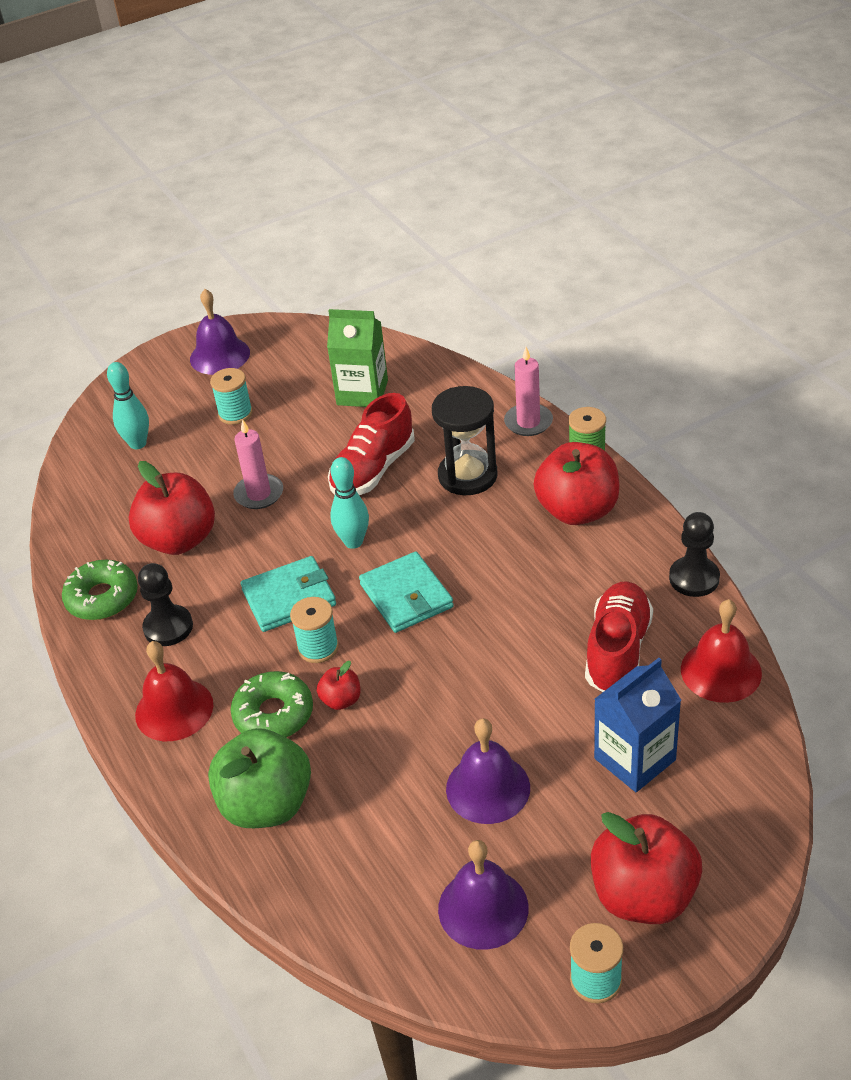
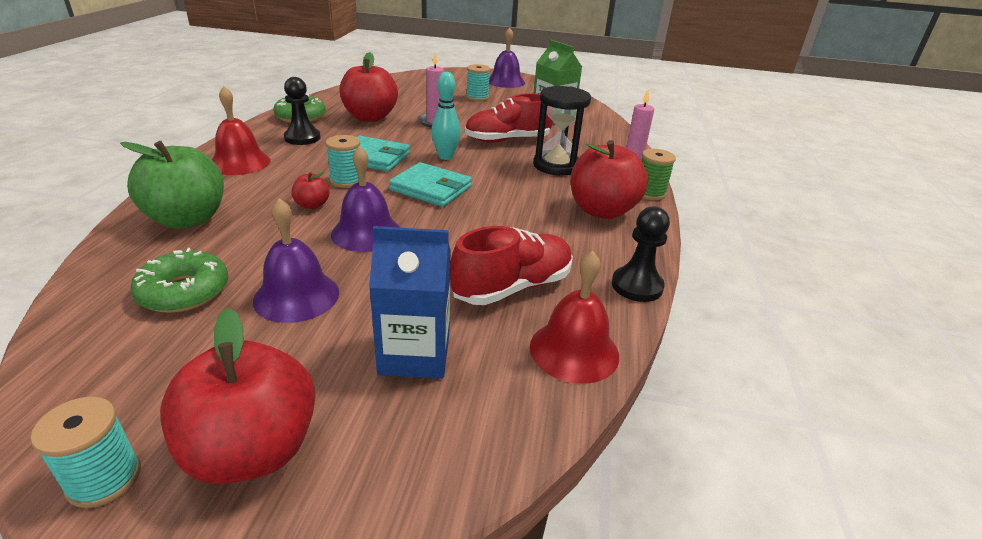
camera: 35 degrees right, 10 degrees down
(138, 443) = (417, 87): turquoise bowling pin -> none
(273, 714) = (272, 190): green donut -> green donut (184, 291)
(406, 596) = (431, 188): turquoise wallet -> turquoise wallet turned 75 degrees counterclockwise
(483, 908) = (156, 357): purple bell -> purple bell (366, 233)

